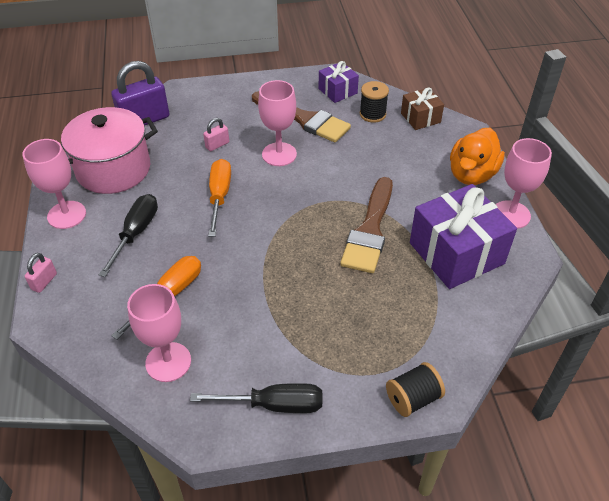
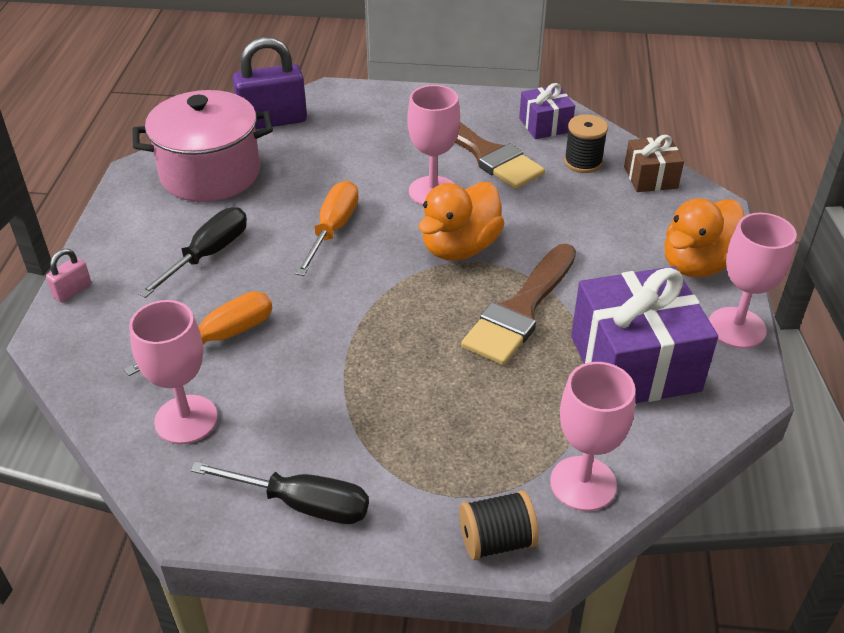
camera: 15 degrees right, 5 degrees down
(66, 215) = (131, 217): pink goblet -> pink goblet (583, 483)
(217, 145) = (355, 166): pink padlock -> none
(313, 193) = (460, 247): none -> orange duck

